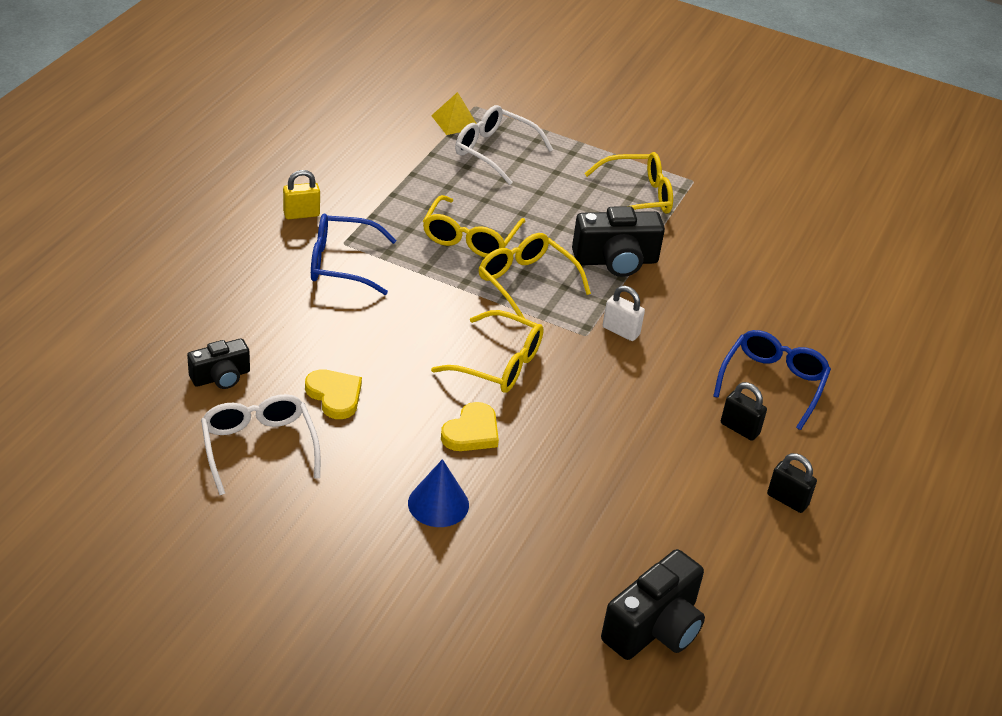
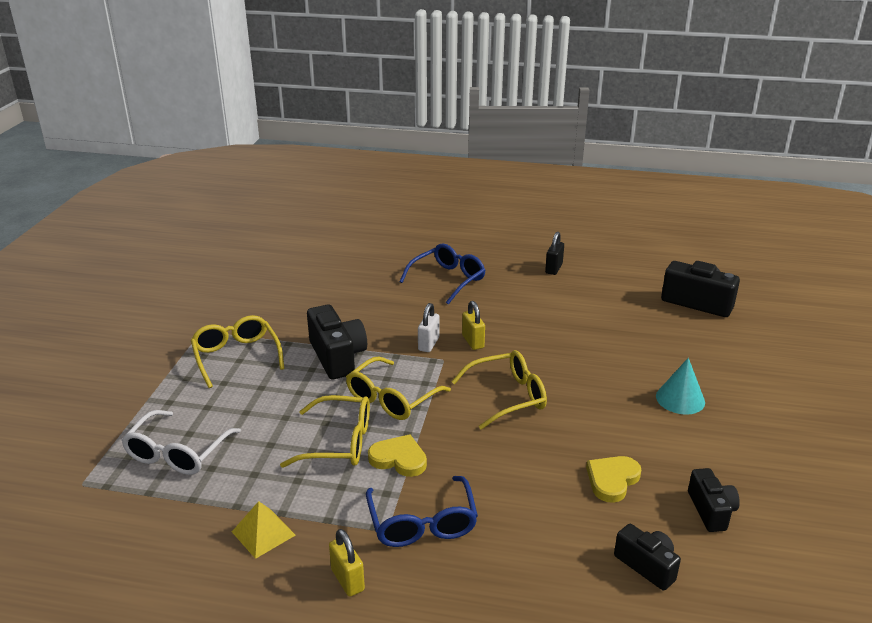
camera: 100 degrees left, 10 degrees down
(259, 448) = (711, 510): white glasses -> black camera
(438, 504) = (680, 399): blue cone -> turquoise cone
(455, 122) = (119, 493): yellow pyramid -> yellow pyramid (263, 533)
(471, 432) = (594, 396): yellow heart -> yellow heart (399, 459)
(498, 363) = (507, 397): yellow glasses -> yellow glasses turned 60 degrees clockwise
(615, 367) = (473, 342): none -> yellow padlock
(739, 428) = (501, 288): black padlock -> none
(772, 383) = (447, 280): blue glasses -> blue glasses turned 120 degrees clockwise

